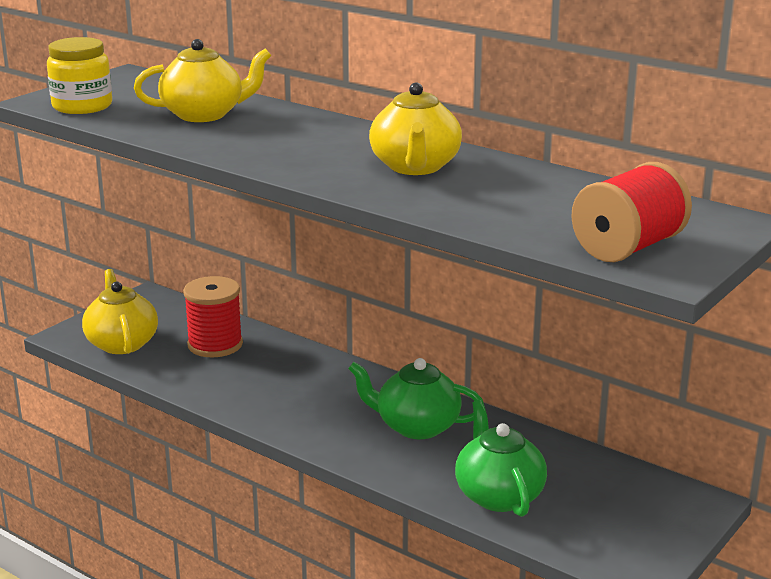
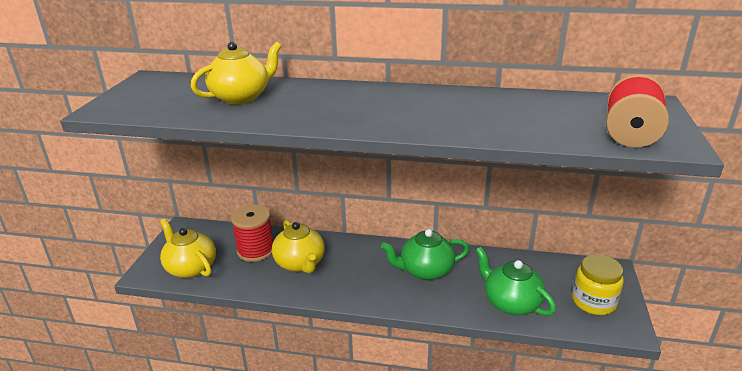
camera: 25 degrees left, 5 degrees up
(82, 106) = (140, 108): yellow jar -> yellow jar (593, 302)
(415, 167) = (430, 107): yellow teapot -> yellow teapot (300, 263)

